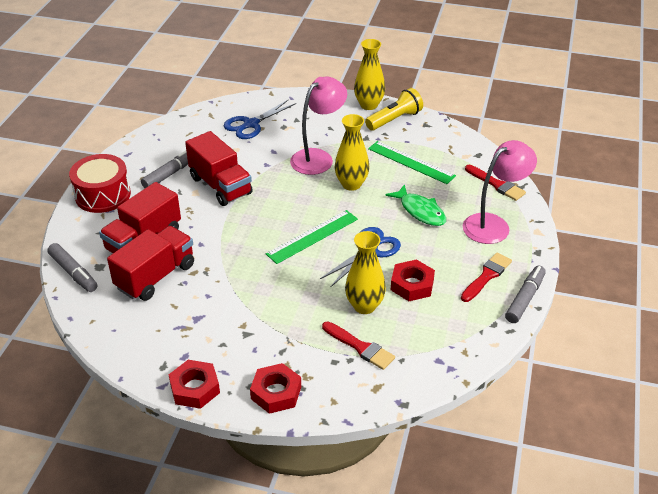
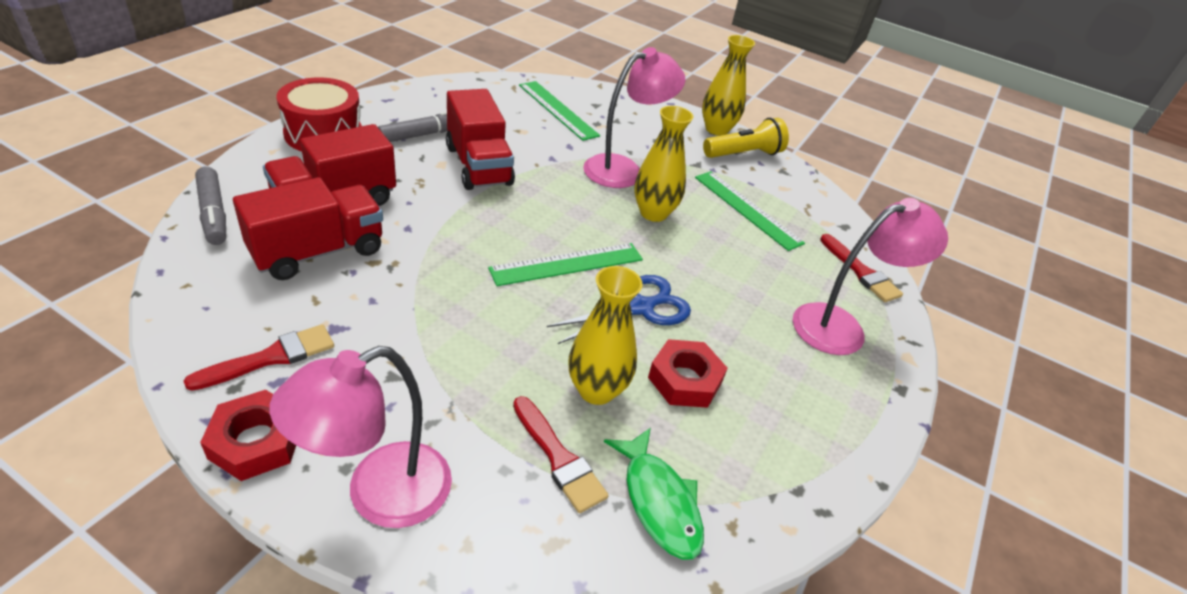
camera: 10 degrees right, 0 degrees up
(251, 124) = (557, 110): blue scissors -> green ruler
(276, 393) = (380, 495): red nut -> pink lamp
(420, 211) = (737, 275): green fish -> green fish (659, 501)
(487, 276) = (809, 403): red brush -> red brush (271, 357)
(524, 299) = (862, 462): grey marker -> none

